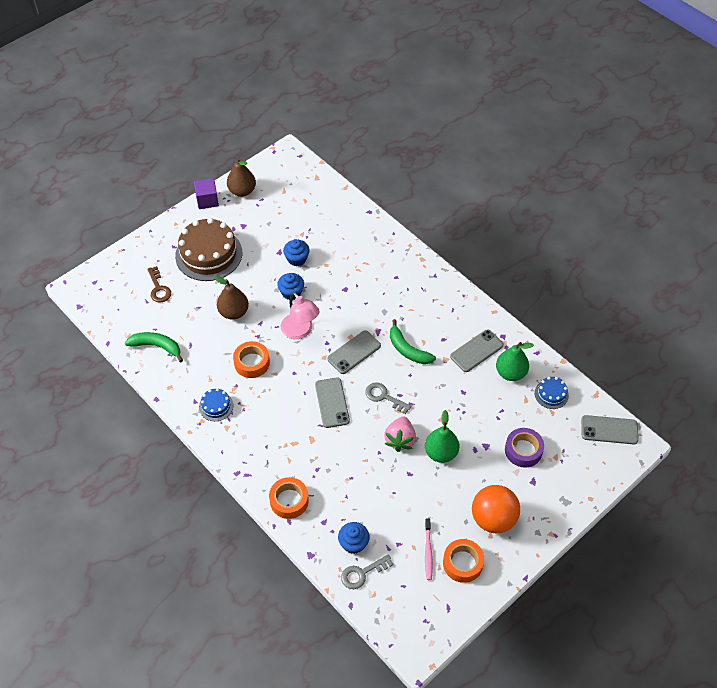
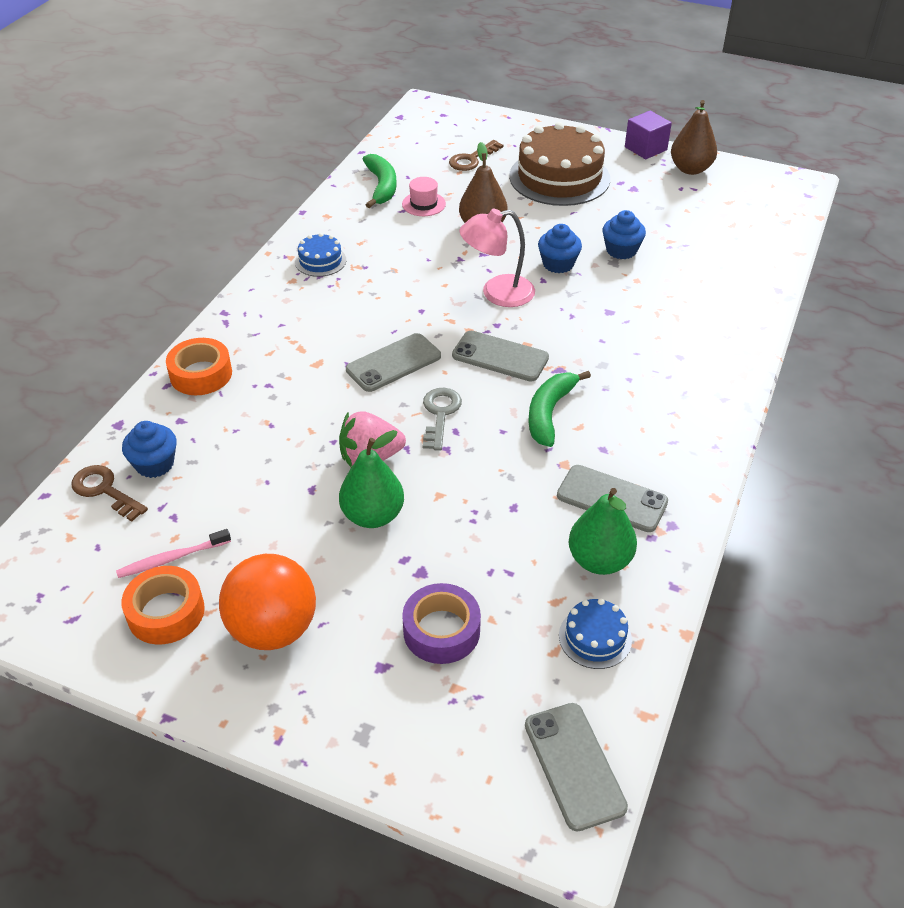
camera: 65 degrees right, 10 degrees down
(191, 332) = (423, 204): none -> pink hat
(252, 363) = (411, 268): orange tape -> none
(300, 331) = (497, 293): pink lamp -> pink lamp turned 45 degrees clockwise
(362, 573) = (104, 490): grey key -> brown key

